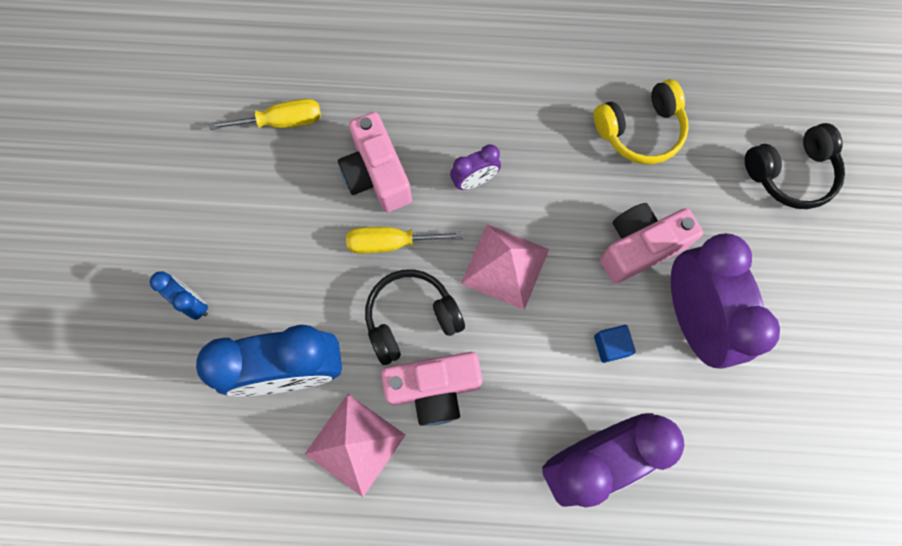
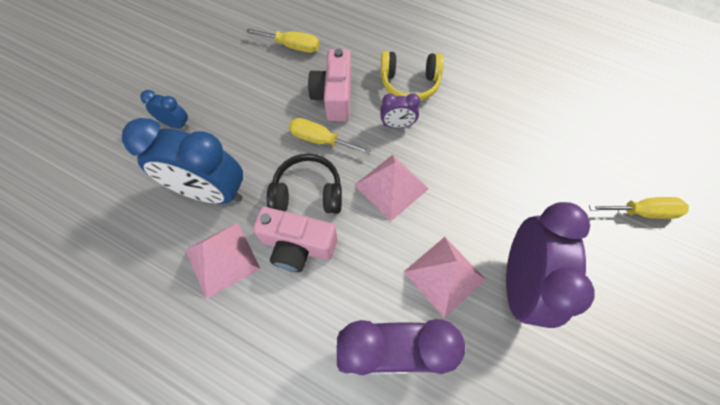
camera: 25 degrees right, 10 degrees down
(193, 302) = (176, 124): blue clock -> blue clock turned 45 degrees counterclockwise
(611, 346) = (444, 275): blue cube -> pink pyramid
(639, 247) = (497, 215): pink camera -> none
(640, 130) = (532, 139): yellow headphones -> yellow headphones (409, 83)
(790, 173) = (642, 212): black headphones -> yellow screwdriver

